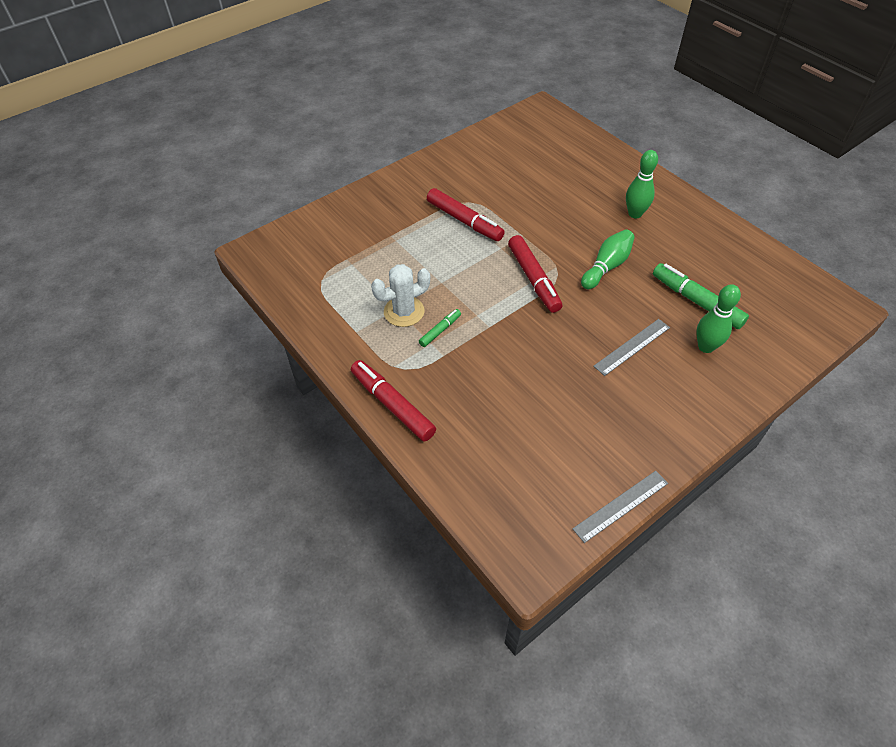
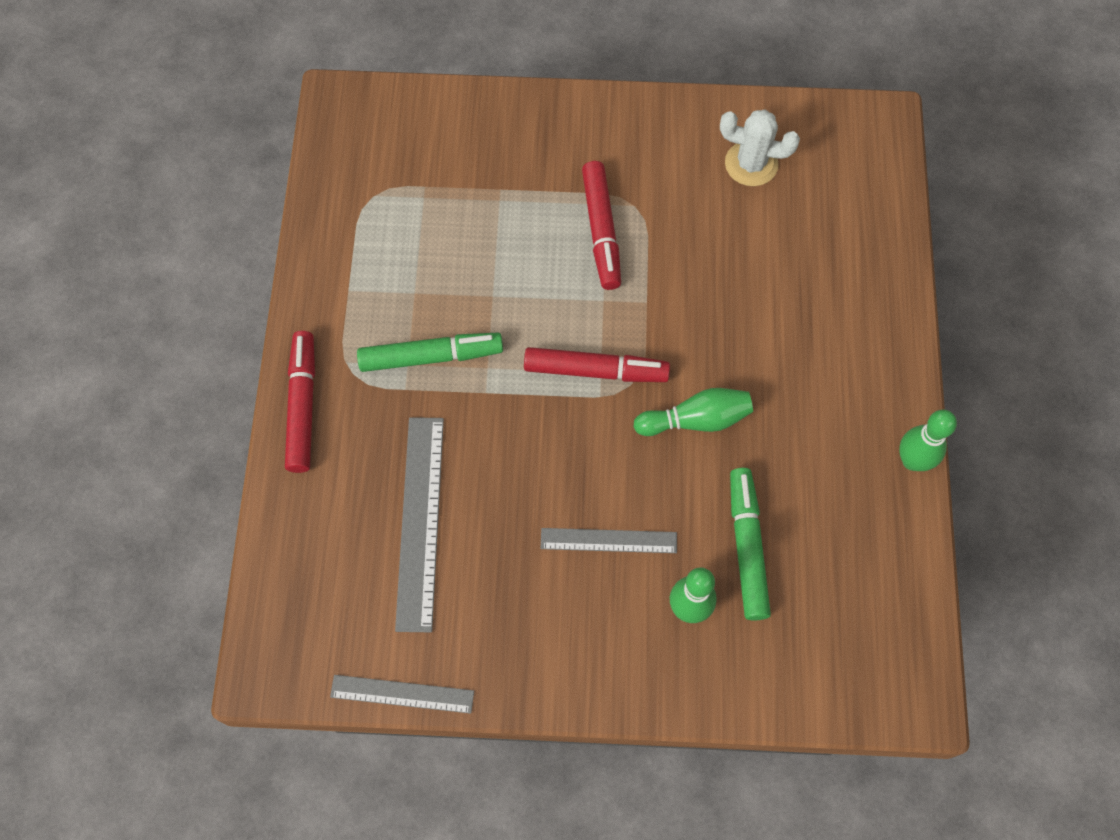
camera: 40 degrees right, 15 degrees up
(404, 312) = (418, 303): white cactus -> white cactus (751, 164)
(440, 330) = (431, 356): green marker -> green marker, size x1.90
(526, 412) = (420, 521): none -> grey ruler
(533, 279) = (595, 370): red marker -> red marker turned 105 degrees counterclockwise
(635, 214) = (815, 375): green bowling pin -> green bowling pin (912, 461)

